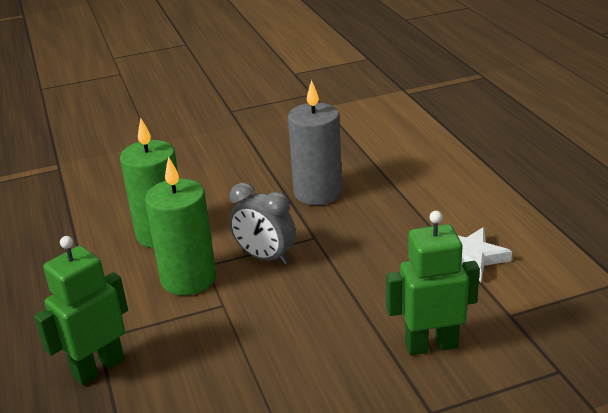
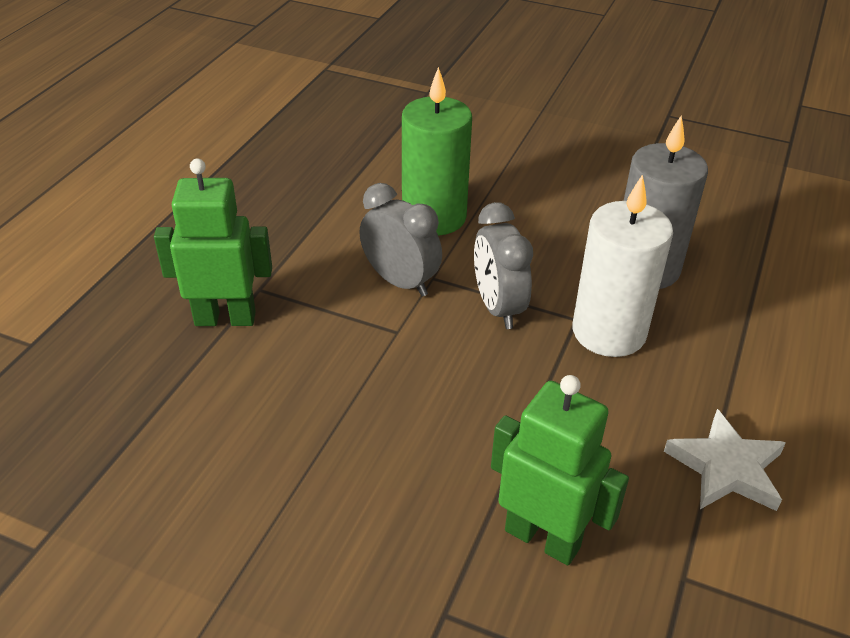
camera: 40 degrees right, 10 degrees up
(188, 279) = (400, 282): green candle -> grey clock
(339, 233) = (609, 332): none -> white candle

